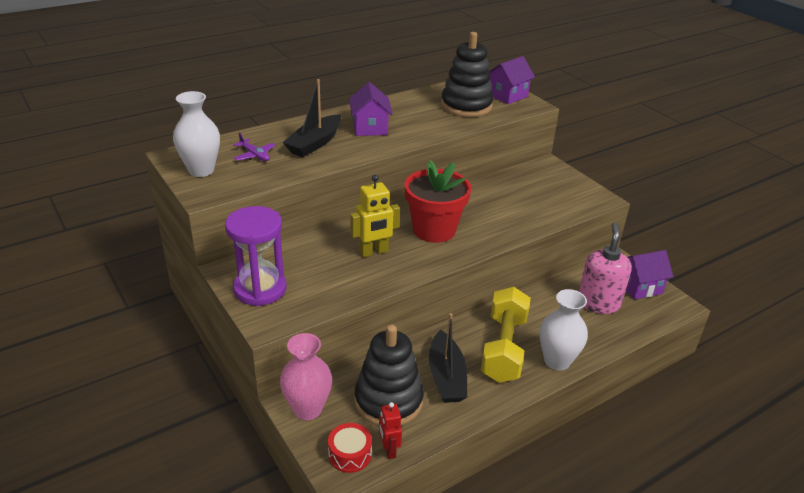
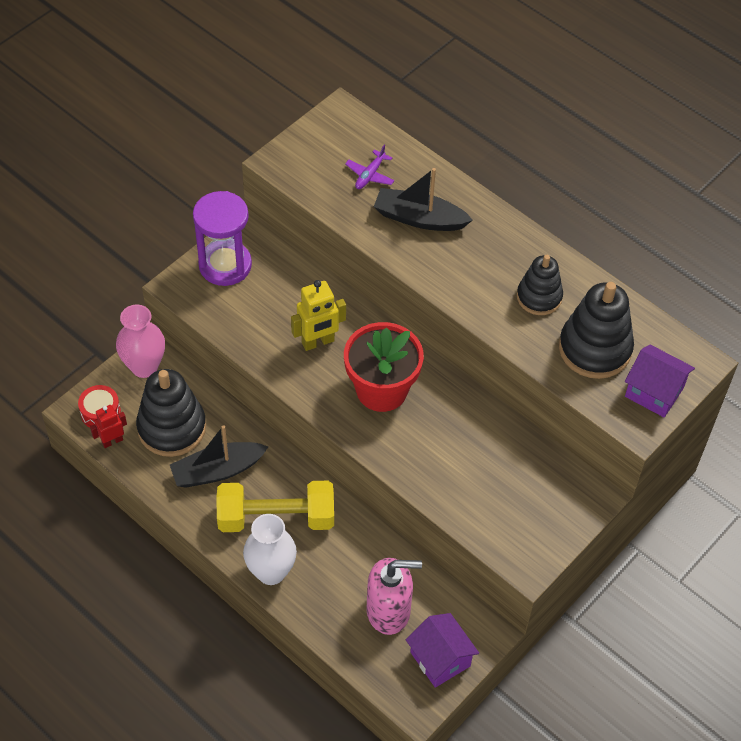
camera: 75 degrees right, 20 degrees up
(201, 170) = (321, 143): white vase -> none
(370, 127) = (482, 260): purple house -> none
(373, 252) = (318, 342): yellow robot -> yellow robot turned 75 degrees counterclockwise
(414, 115) = (539, 297): none -> black stacking toy

